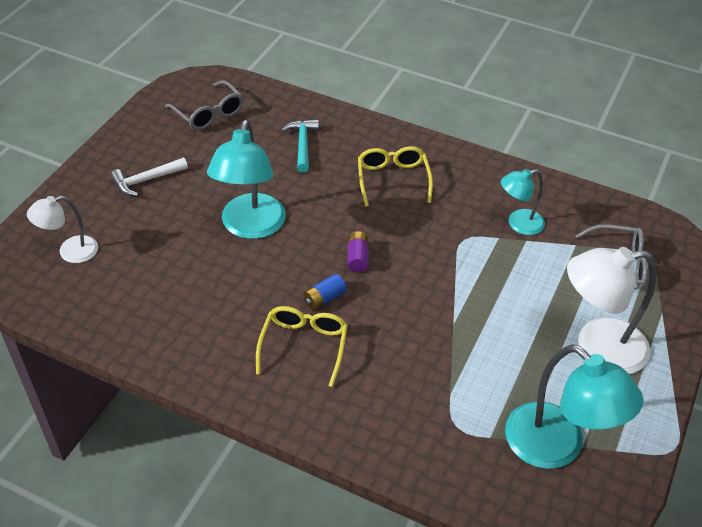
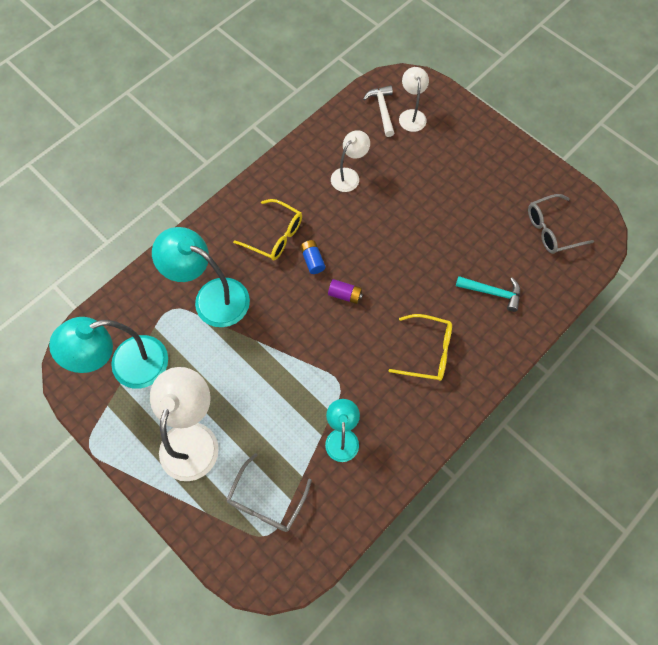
camera: 110 degrees right, 20 degrees up
(146, 180) = (475, 171): white hammer -> white hammer (382, 110)
(185, 293) = (349, 175): none -> white lamp
(250, 227) = (402, 230): turquoise lamp -> turquoise lamp (211, 297)

